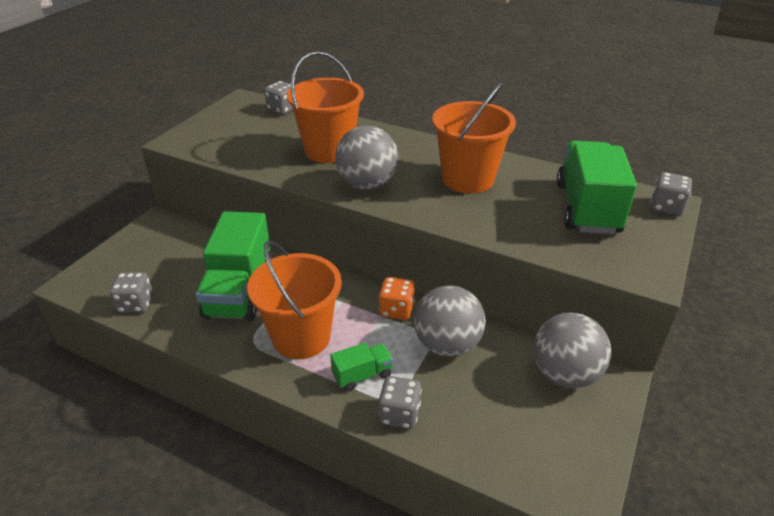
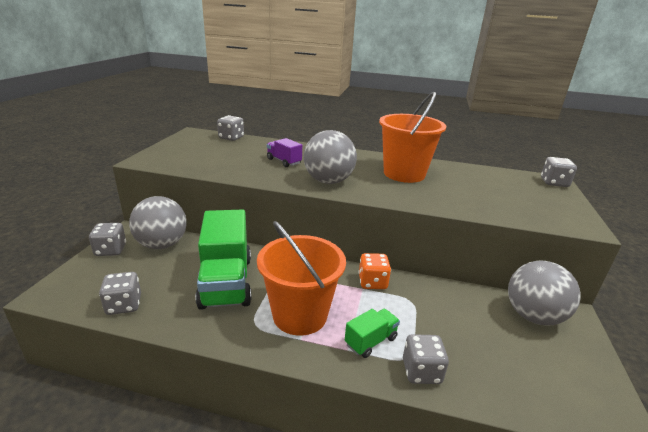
camera: 15 degrees left, 10 degrees down
(136, 241) = (110, 250): none -> grey dice
(329, 150) = (284, 161): orange bucket -> purple truck
(447, 345) = (429, 305): grey ball -> grey ball (162, 244)
(587, 208) = (503, 186): green truck -> none

